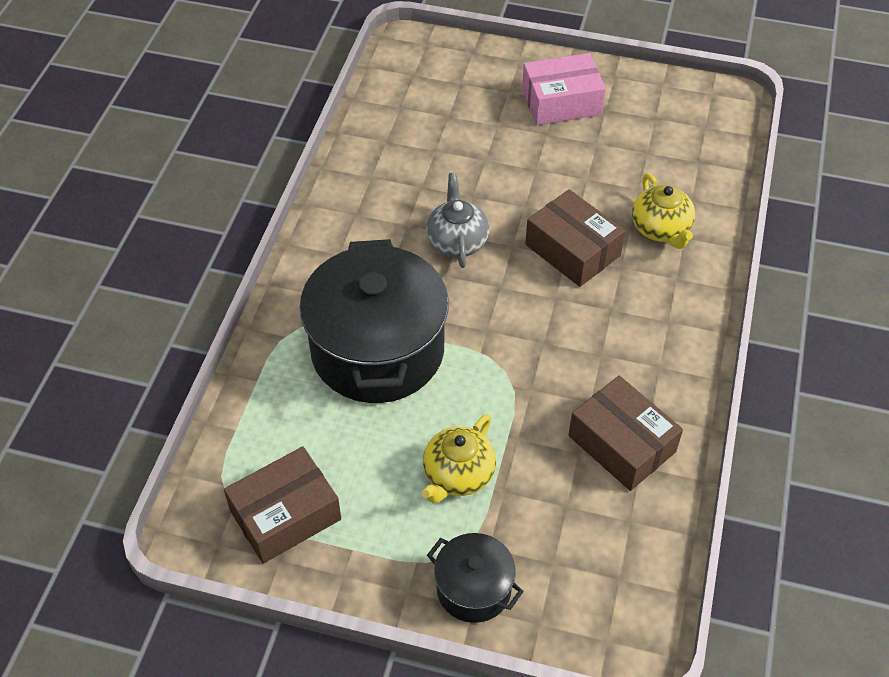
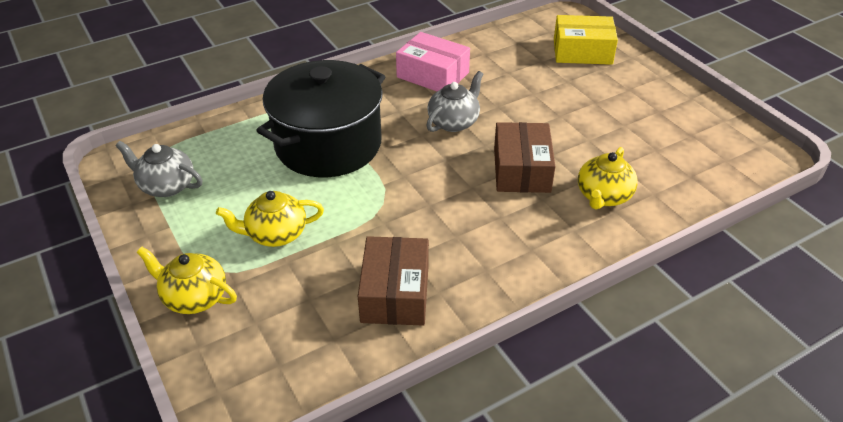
camera: 45 degrees right, 10 degrees down
(285, 515) = (166, 186): brown box -> grey teapot
(470, 81) = (582, 51): none -> yellow box
(473, 589) = (194, 297): black pot -> yellow teapot
(561, 102) = (630, 91): pink box -> pink box (433, 75)

